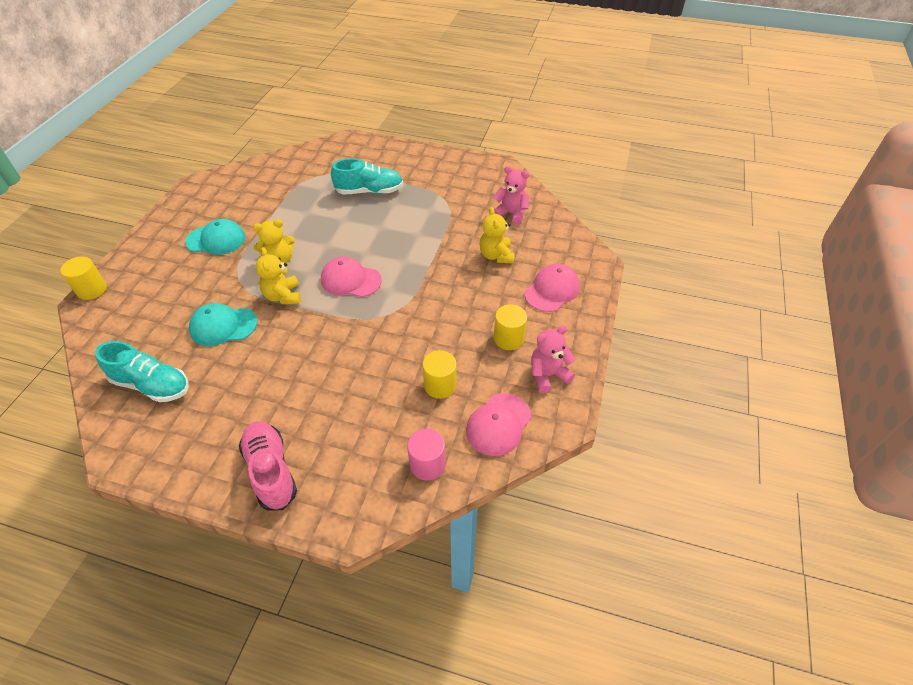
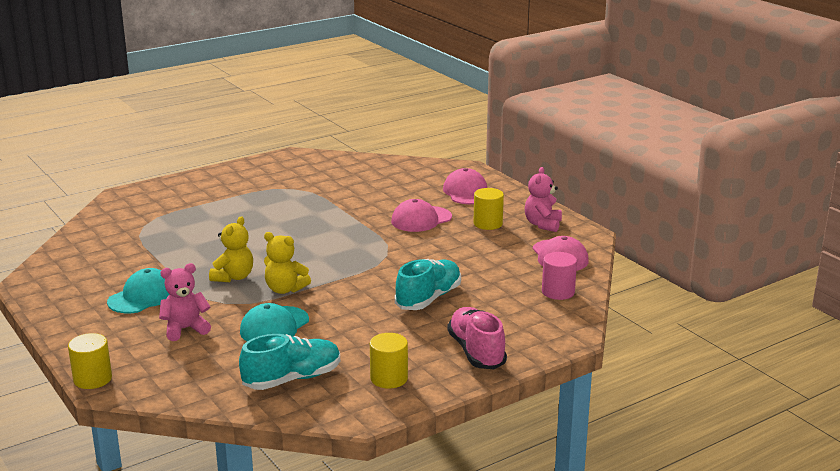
camera: 50 degrees left, 25 degrees down
(271, 471) = (476, 352): pink shoe -> pink shoe turned 60 degrees clockwise
(350, 280) = (318, 256): pink cap -> pink cap (421, 219)
(369, 191) = (217, 211): turquoise shoe -> turquoise shoe (428, 298)
(440, 385) = (493, 262): yellow cylinder -> yellow cylinder (389, 378)
(496, 256) = (395, 195): yellow teddy bear -> none
(511, 214) = (359, 173): pink teddy bear -> pink teddy bear (185, 329)

